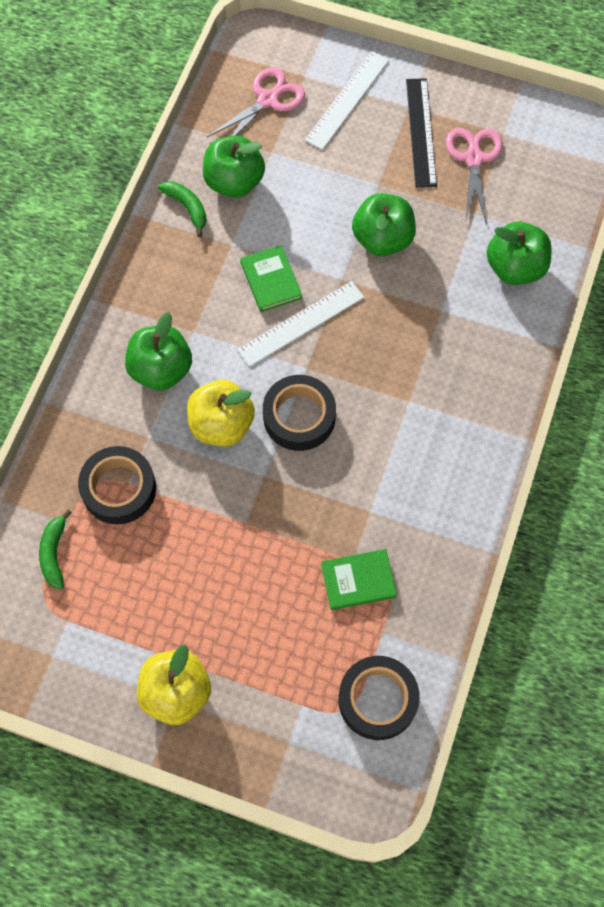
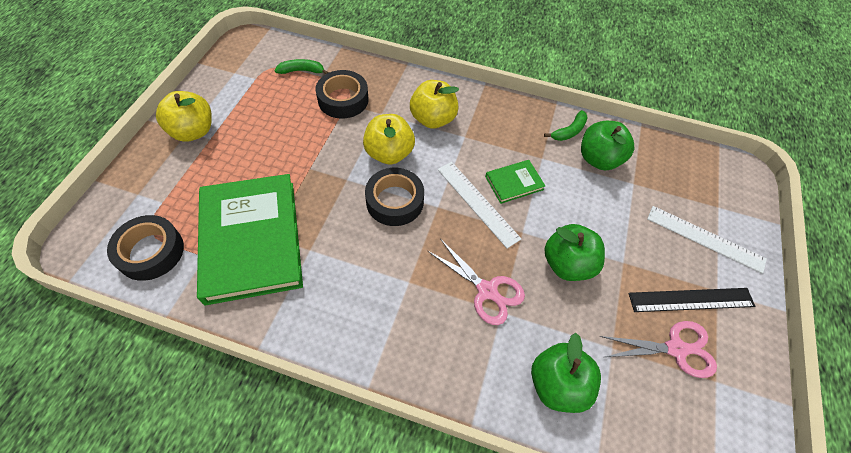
camera: 85 degrees right, 10 degrees down
(161, 369) = (433, 119): green apple -> yellow apple
(267, 100) = (683, 180): pink scissors -> pink scissors (487, 290)
(358, 580) = (251, 240): green book -> green book, size x2.32

